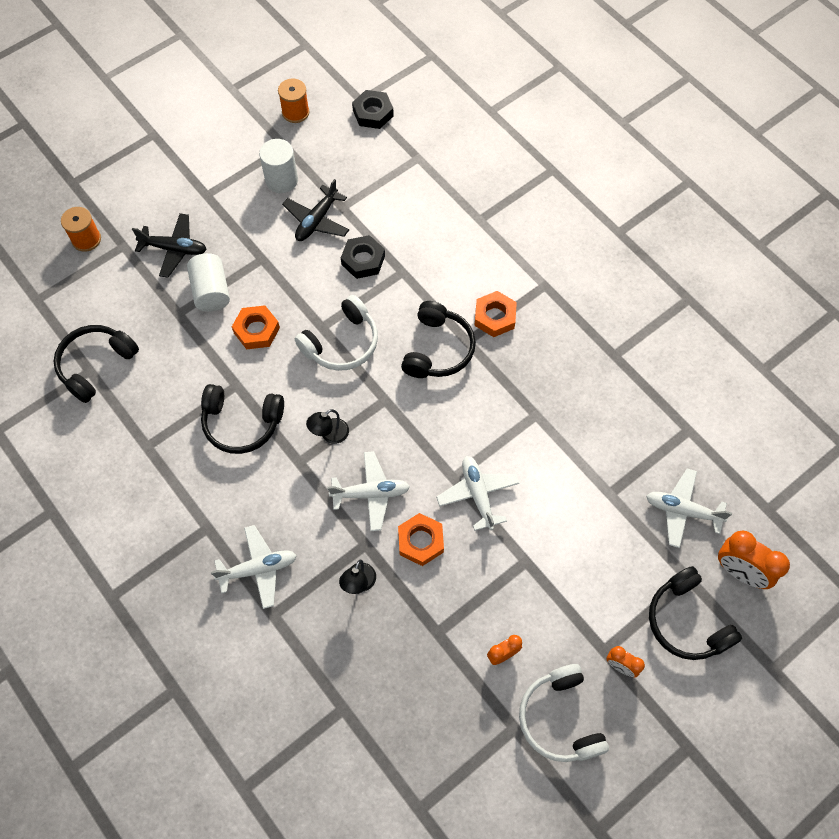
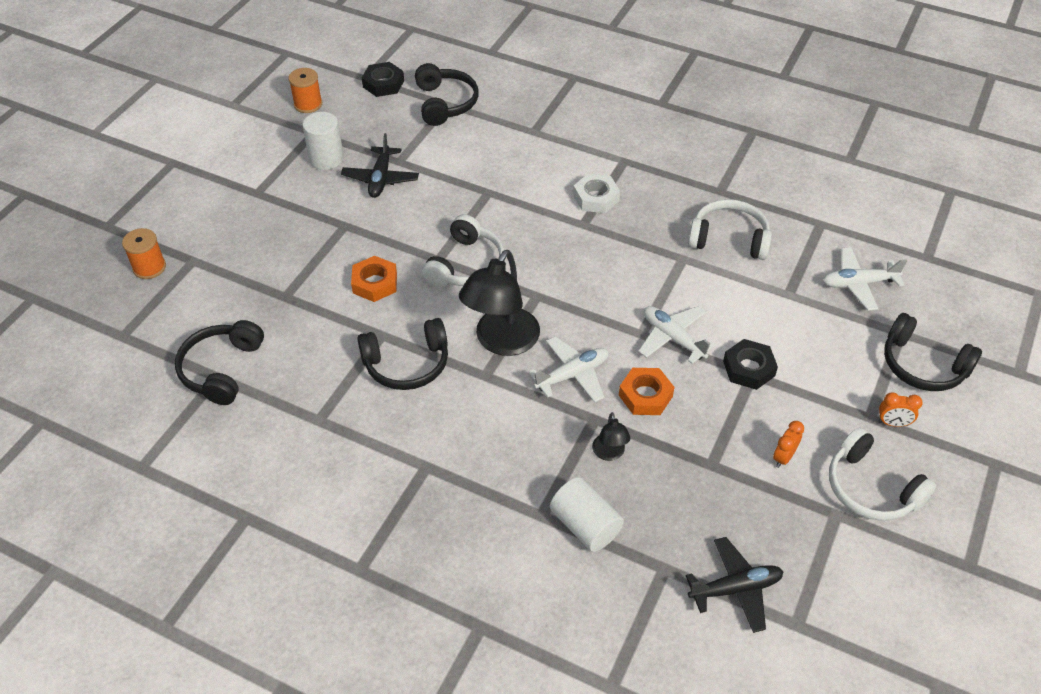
camera: 25 degrees left, 15 degrees down
(174, 249) = (249, 246): black plane -> black plane (735, 589)
(211, 291) = (309, 267): white cylinder -> white cylinder (585, 525)
(258, 569) = (501, 481): white plane -> none
(329, 434) = (501, 342): black lamp -> black lamp, size x2.13
(363, 260) = (445, 195): black nut -> black nut (749, 368)
(438, 349) = (560, 239): black headphones -> black headphones (445, 103)
(495, 317) = (596, 198): orange nut -> white nut
(590, 412) = (729, 239): none -> white headphones
(740, 572) = (938, 311): orange clock -> none

